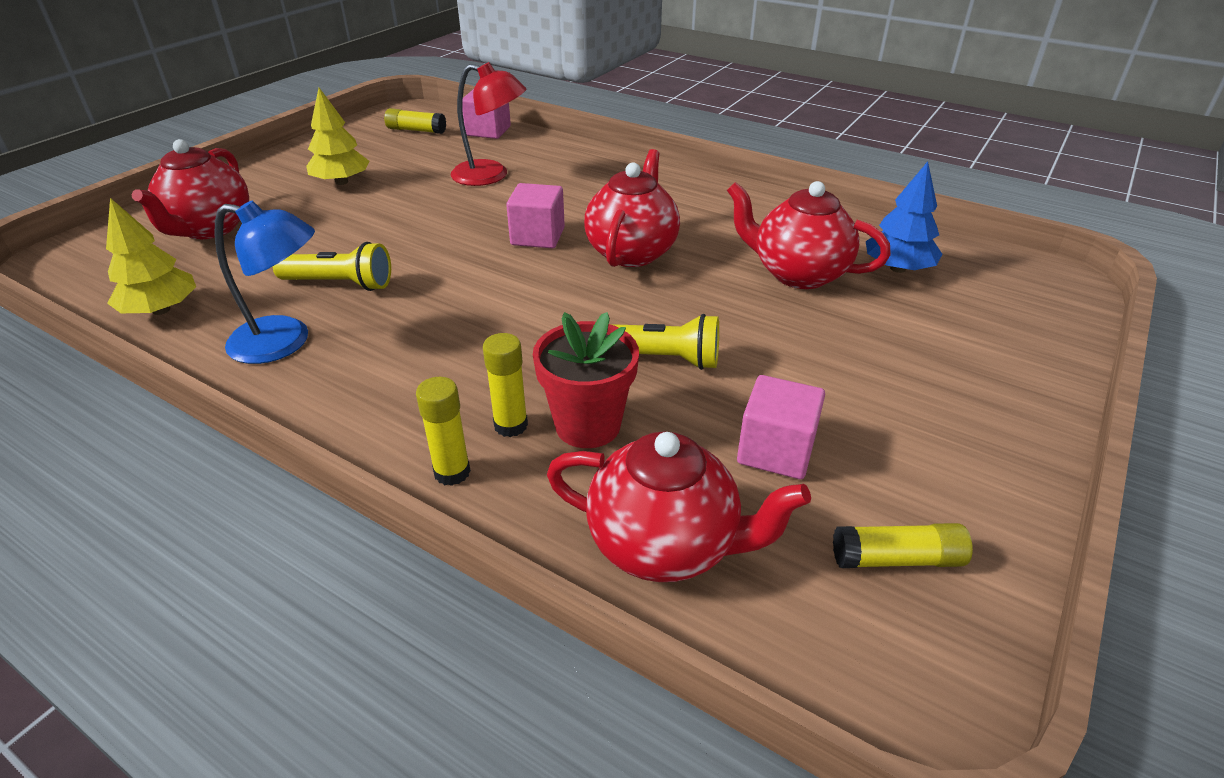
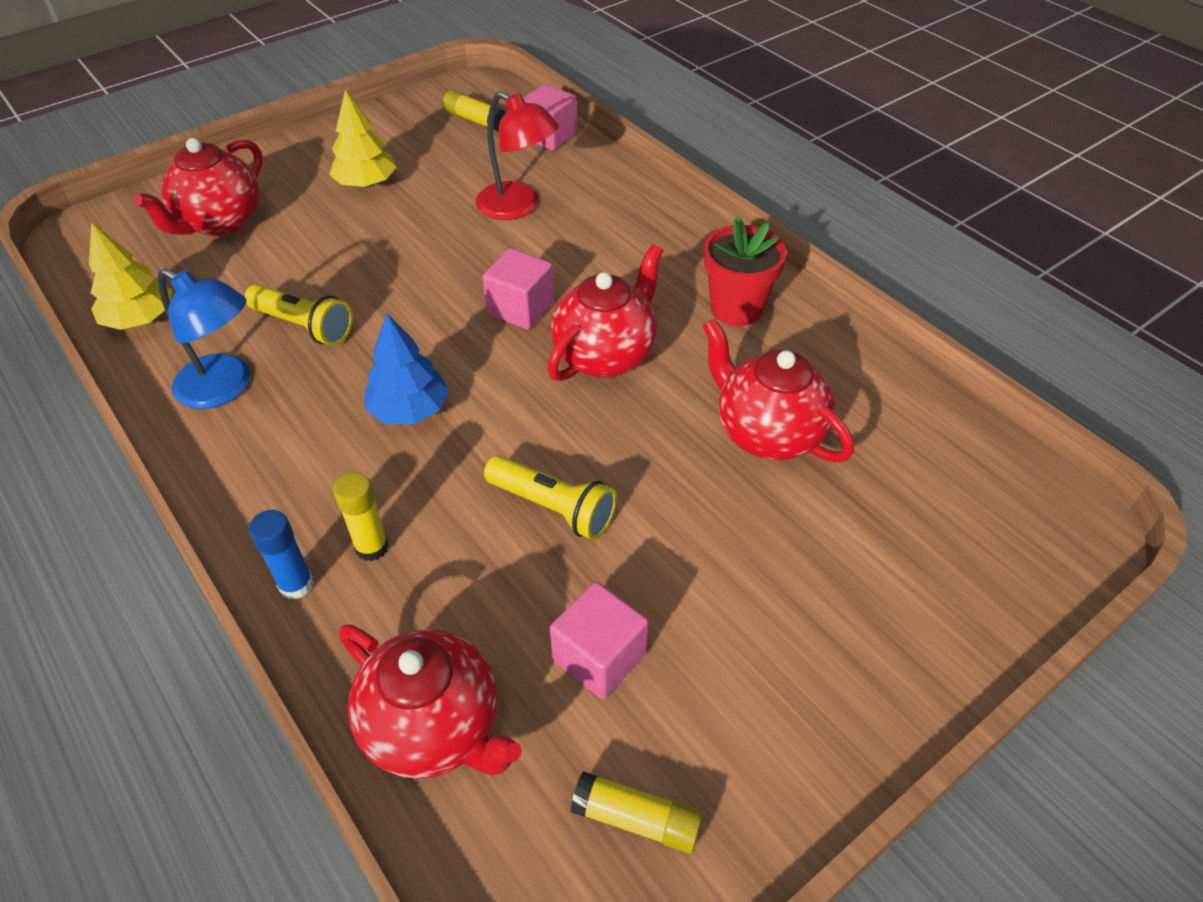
camera: 20 degrees right, 10 degrees up
(452, 472) = (296, 584): yellow glue stick -> blue glue stick
(588, 425) = (440, 569): red flower pot -> red flower pot (736, 308)
(898, 268) = (888, 455): blue tree -> blue tree (409, 410)

